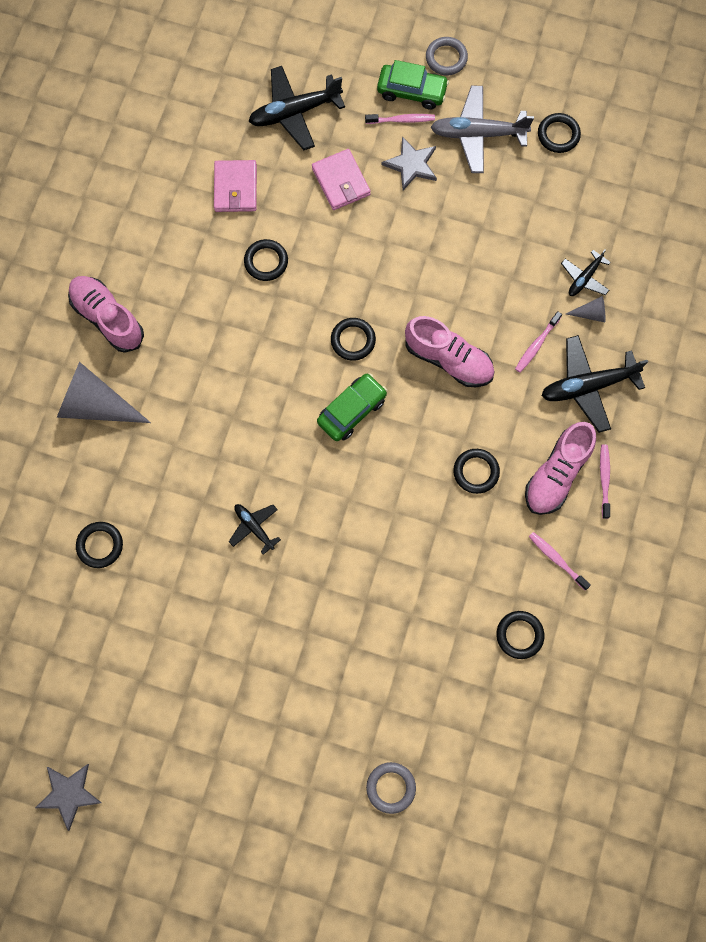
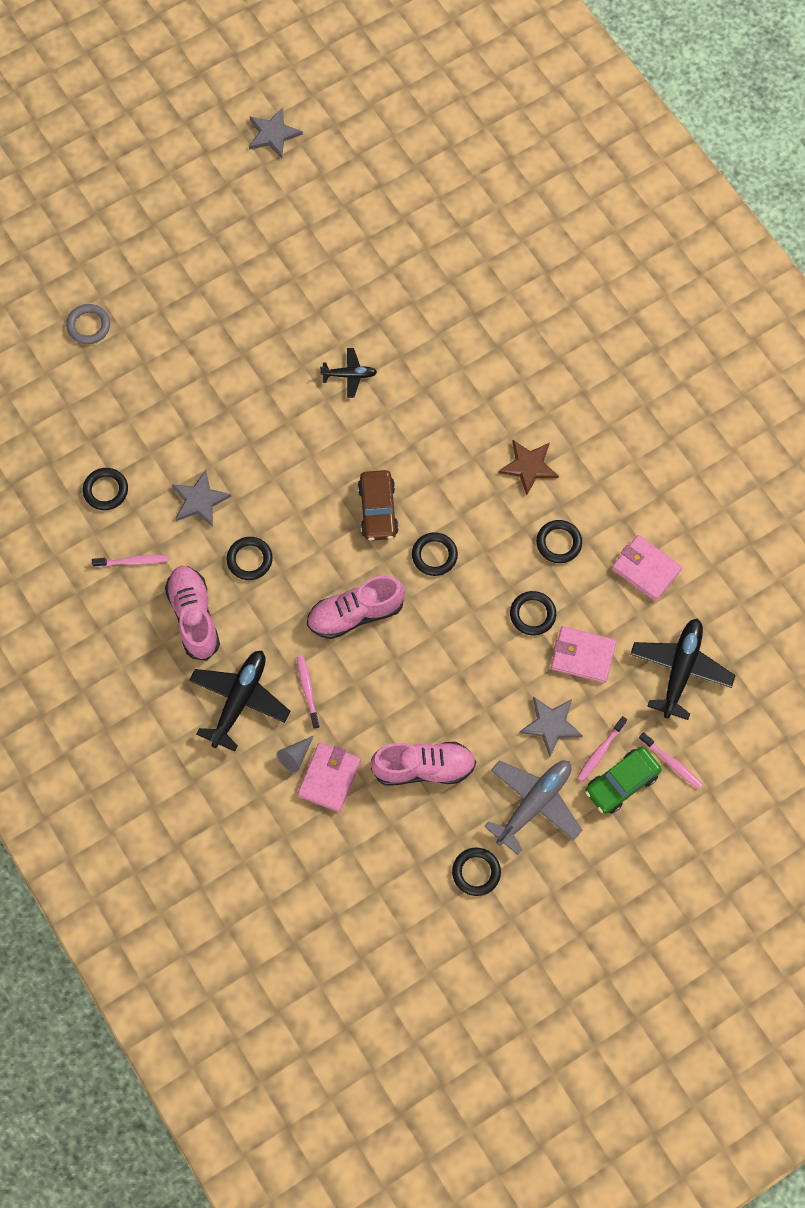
camera: 130 degrees right, 5 degrees down
(96, 405) = (542, 337): grey cone -> none
(100, 545) = (429, 267): black ring -> black ring (532, 614)
(108, 318) = (608, 394): pink shoe -> pink shoe (423, 768)
(220, 329) = (528, 466): none -> brown star
(352, 410) = (378, 510): green car -> brown car
(446, 58) = (631, 840): grey ring -> none
(462, 552) = (199, 500): none -> grey star
(584, 278) = (329, 778): black plane -> pink wallet
(604, 480) = (157, 647): pink toothbrush -> pink toothbrush (671, 763)

